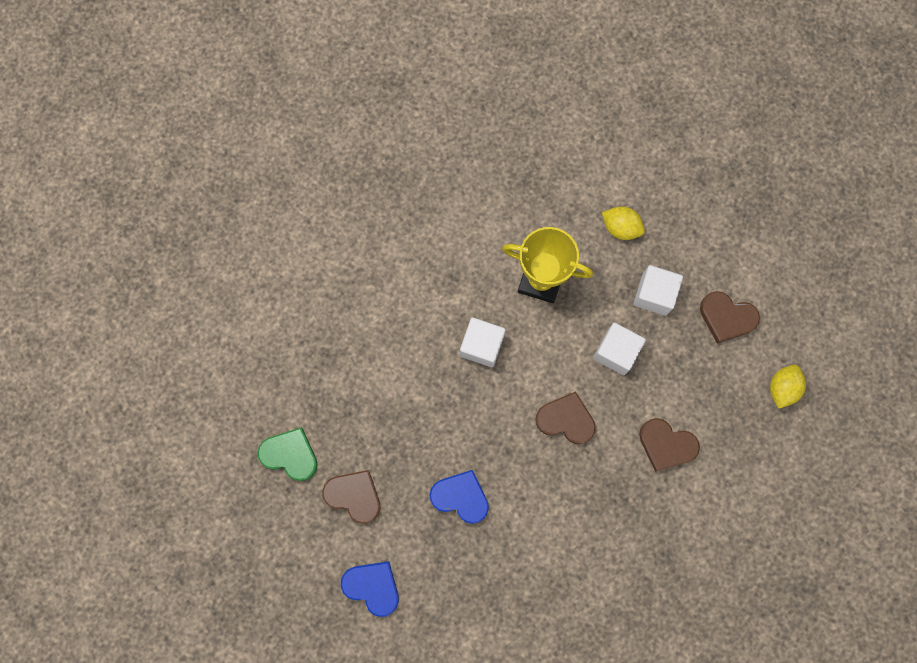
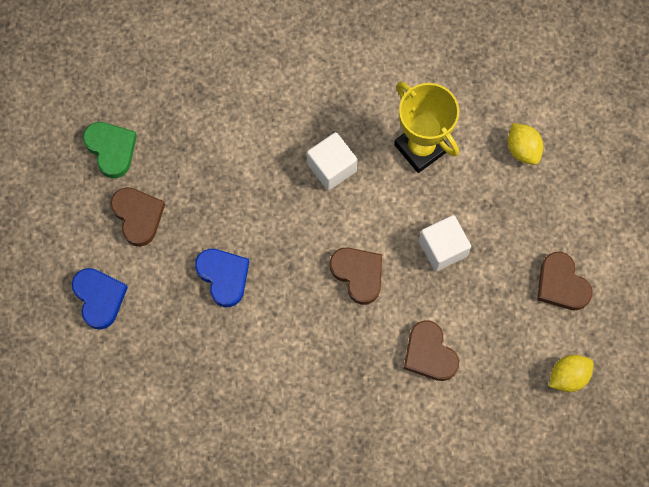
camera: 35 degrees right, 5 degrees down
(654, 294) = (511, 223): white cube -> none

